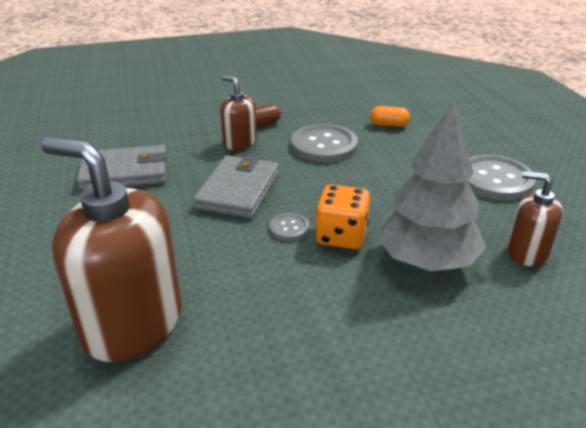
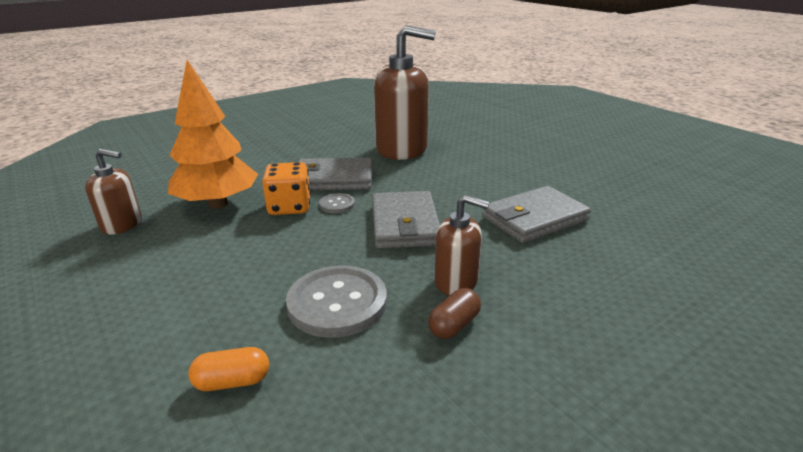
camera: 160 degrees right, 5 degrees down
(275, 273) = (333, 179): none -> grey wallet
(425, 260) = (218, 204): grey tree -> orange tree
(495, 180) = (97, 297): grey button -> none

